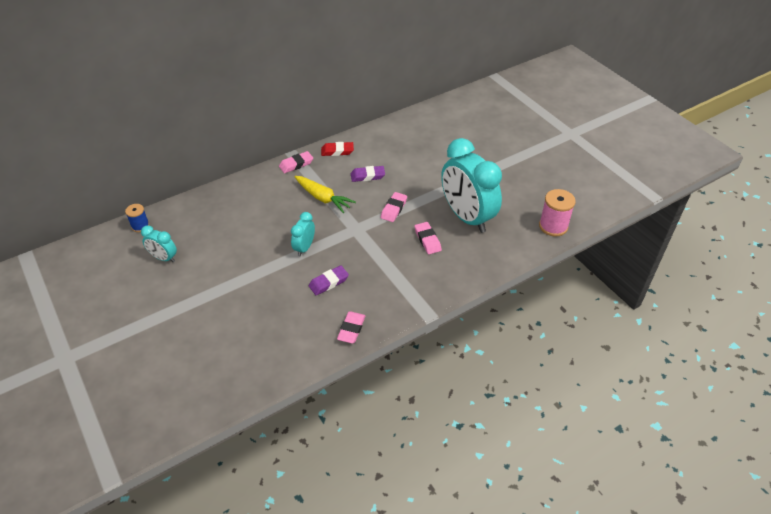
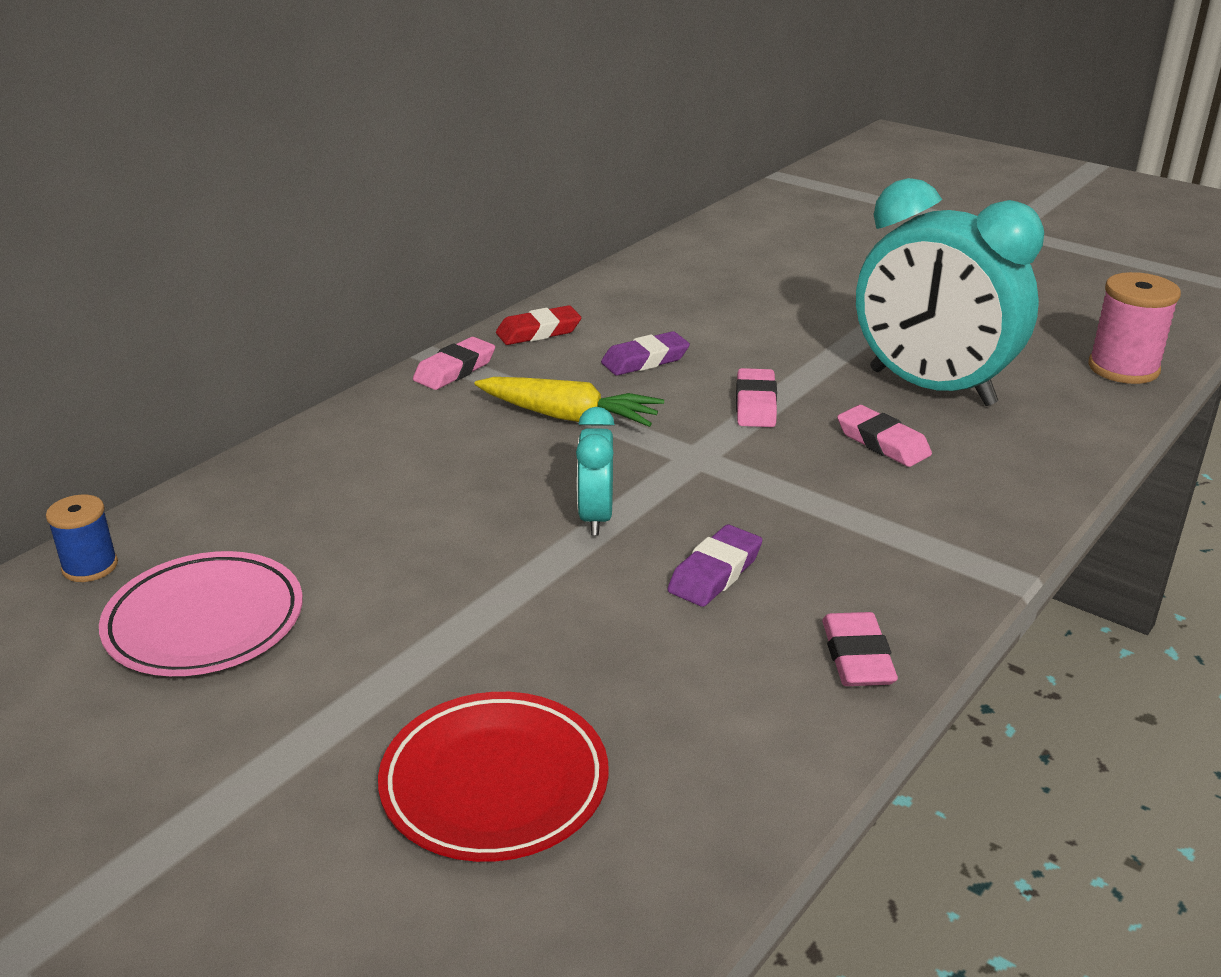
camera: 20 degrees left, 15 degrees down
(164, 258) = (205, 622): turquoise clock -> pink plate
(216, 341) = (494, 784): none -> red plate

